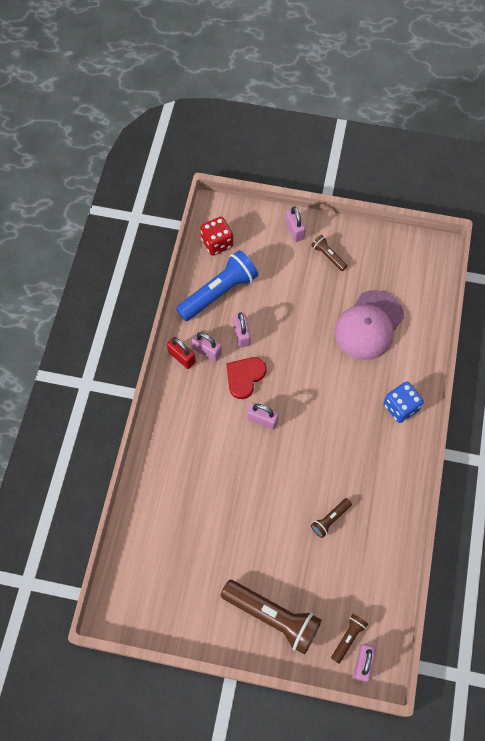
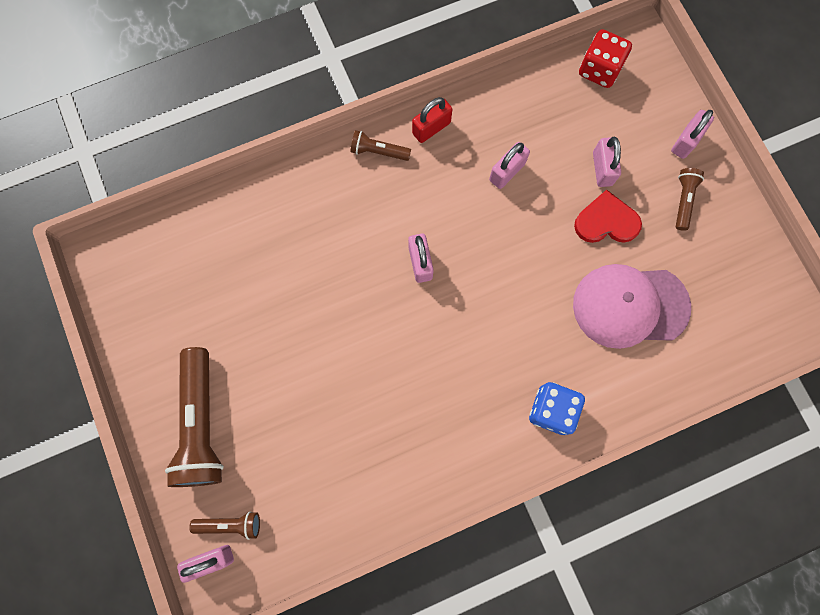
camera: 55 degrees right, 10 degrees up
(182, 357) = (431, 128): red padlock -> red padlock turned 45 degrees clockwise
(207, 351) = (458, 149): pink padlock -> pink padlock (602, 169)
(219, 292) = (539, 113): blue flashlight -> none
(244, 377) = (457, 209): red heart -> red heart (606, 221)
(330, 519) = (355, 415): brown flashlight -> brown flashlight (378, 151)

